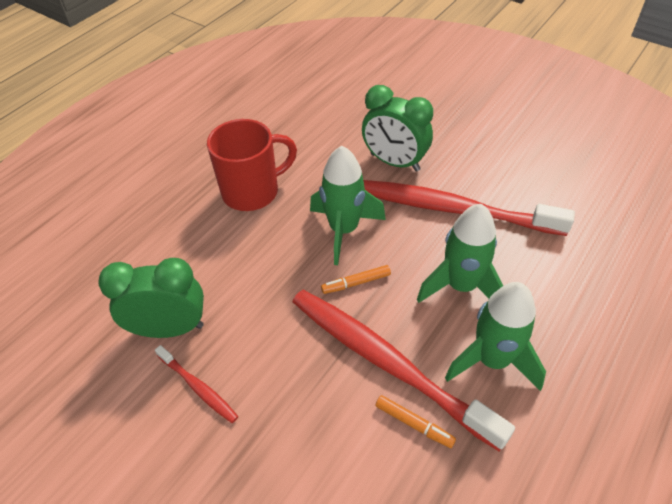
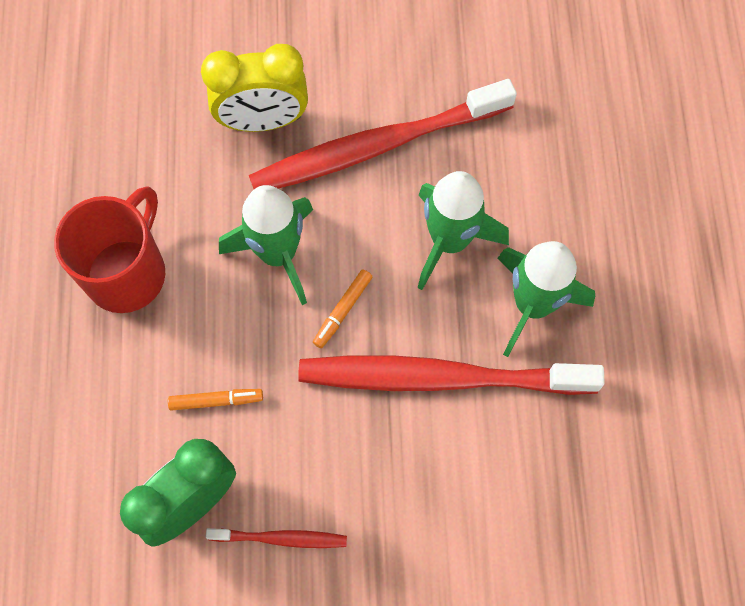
camera: 40 degrees left, 20 degrees up
(394, 162) = (263, 121): green clock -> yellow clock
(414, 424) = (508, 420): orange marker -> orange marker (216, 400)

